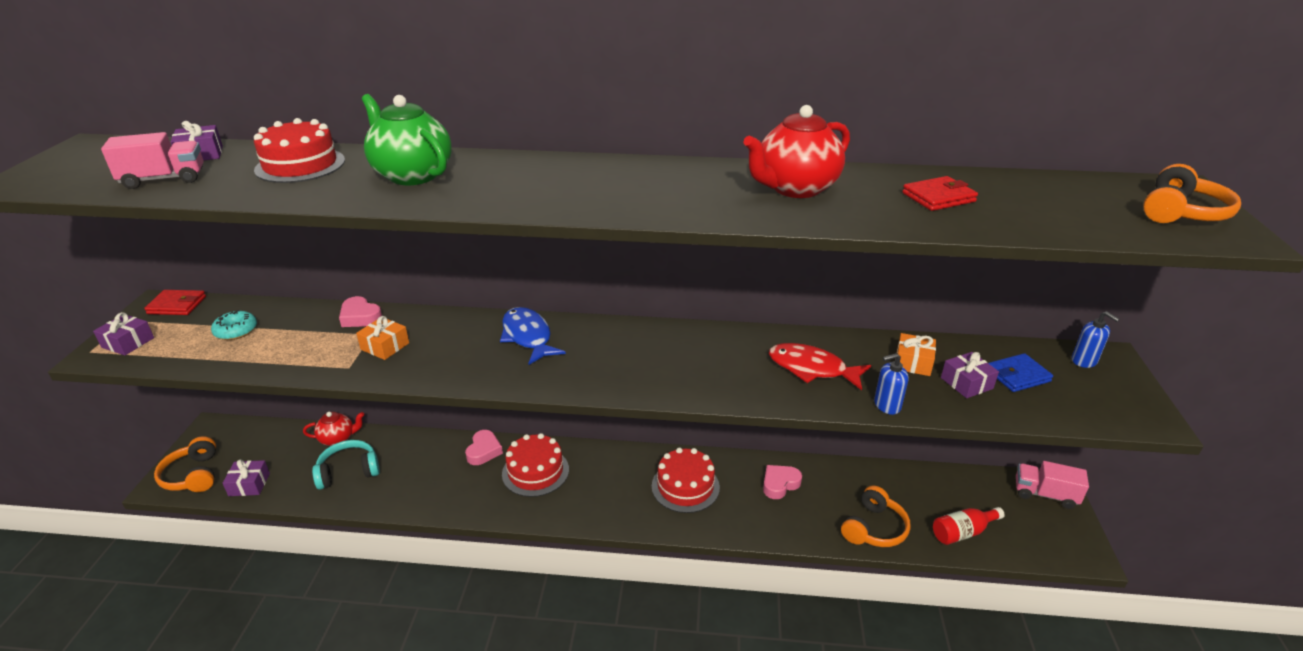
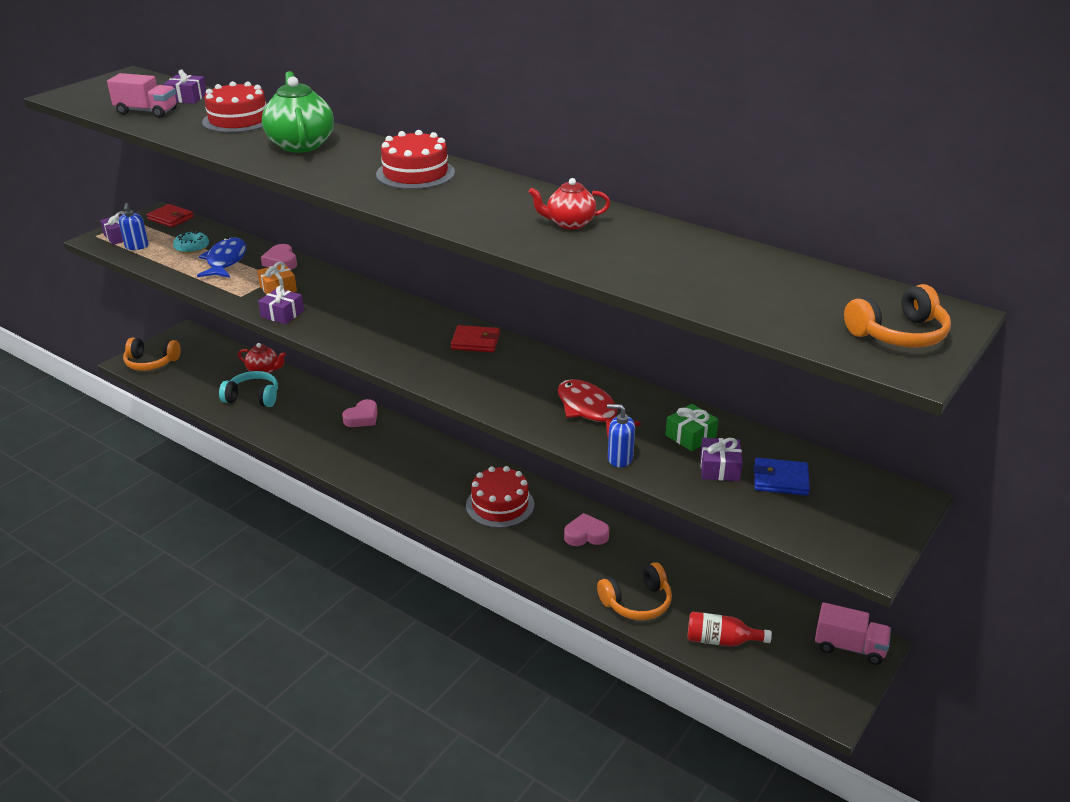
camera: 30 degrees right, 0 degrees up
(193, 475) = (151, 362): orange headphones -> orange headphones turned 90 degrees counterclockwise
(249, 484) = (181, 382): purple gift -> purple gift (282, 314)
(528, 337) = (386, 313): blue fish -> blue fish (225, 261)
(535, 471) = (388, 448): red cake -> red cake (415, 173)
(795, 188) = (569, 223): red teapot -> red teapot, size x0.60
(913, 362) = (690, 436): orange gift -> green gift
(938, 197) = (682, 261): red wallet -> red wallet (475, 342)
(1045, 494) = (849, 647): pink truck -> pink truck turned 150 degrees clockwise
(1084, 361) = (872, 492): blue soap dispenser -> blue soap dispenser (136, 246)

